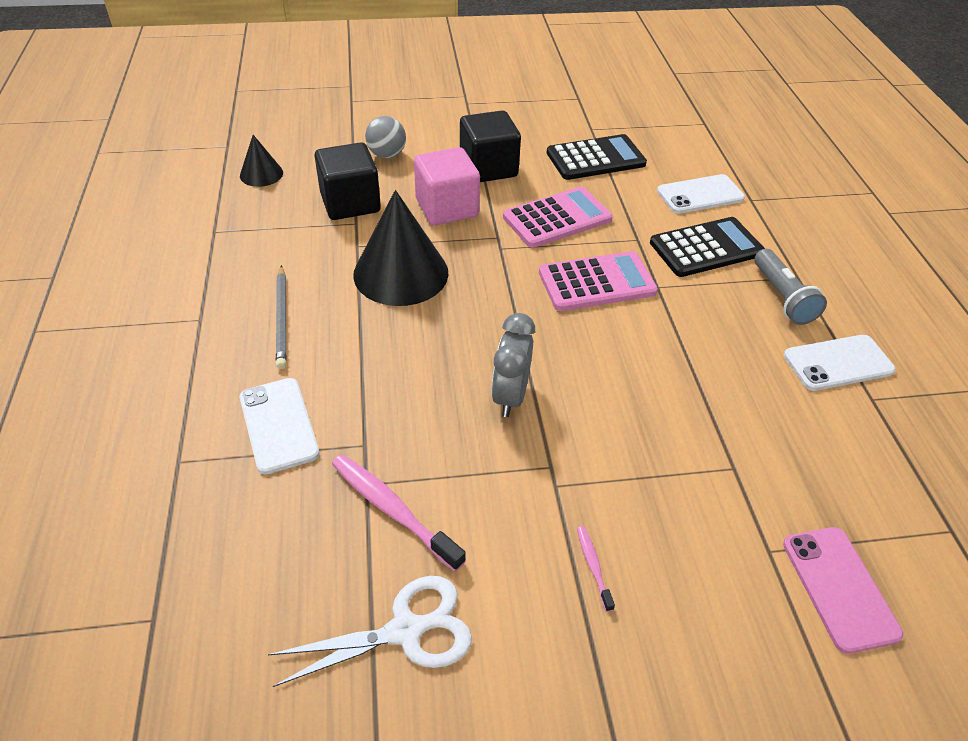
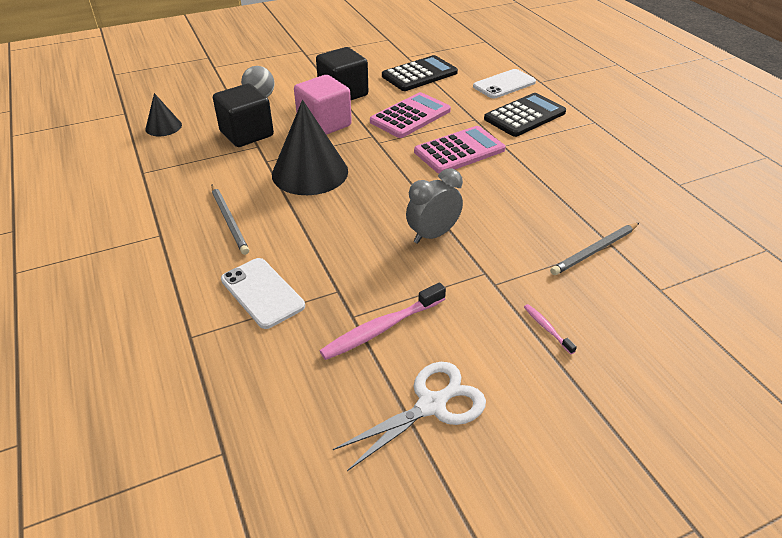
camera: 15 degrees left, 5 degrees down
(392, 510) = (381, 328): pink toothbrush -> pink toothbrush turned 60 degrees counterclockwise
(510, 396) = (432, 235): grey clock -> grey clock turned 60 degrees clockwise
(707, 471) = (595, 251): none -> grey pencil
(782, 297) = (590, 136): grey flashlight -> none
(838, 363) = (646, 167): white phone -> none
(839, 588) = (716, 300): pink phone -> none

